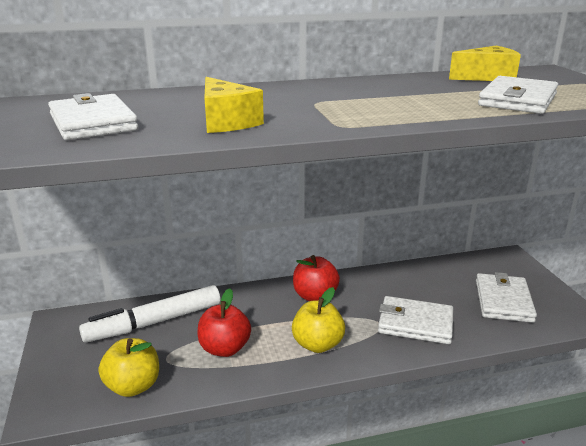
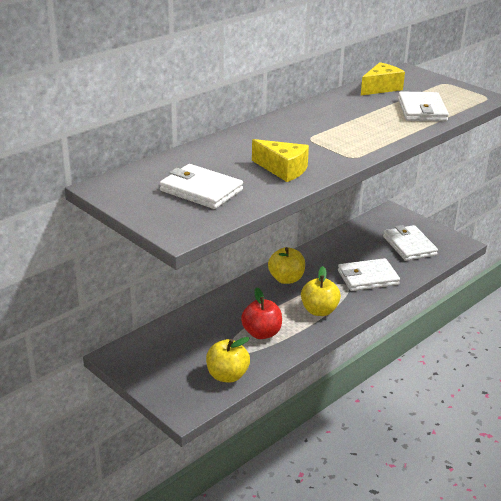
camera: 30 degrees left, 5 degrees up
(154, 322) = (191, 333): white marker -> none
(315, 296) = (286, 279): red apple -> yellow apple

